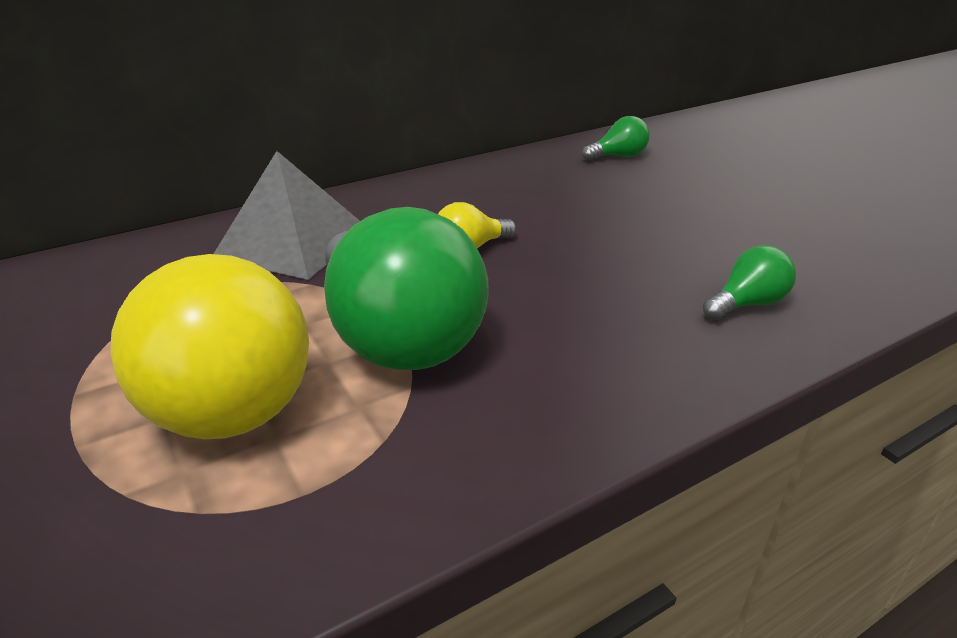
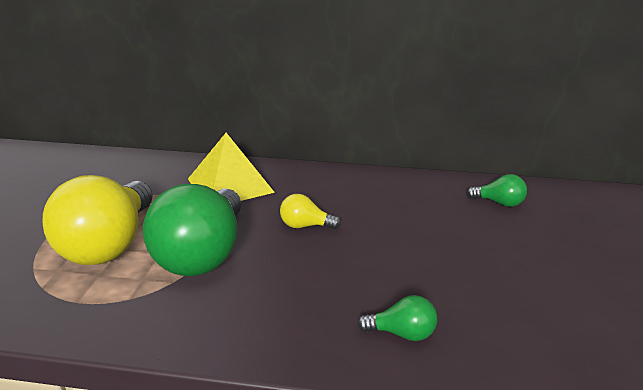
camera: 40 degrees right, 5 degrees down
(293, 242) = (230, 185): grey pyramid -> yellow pyramid

